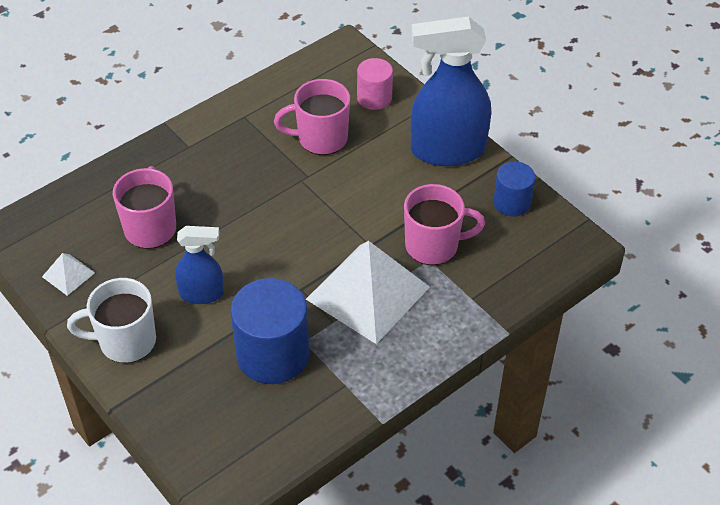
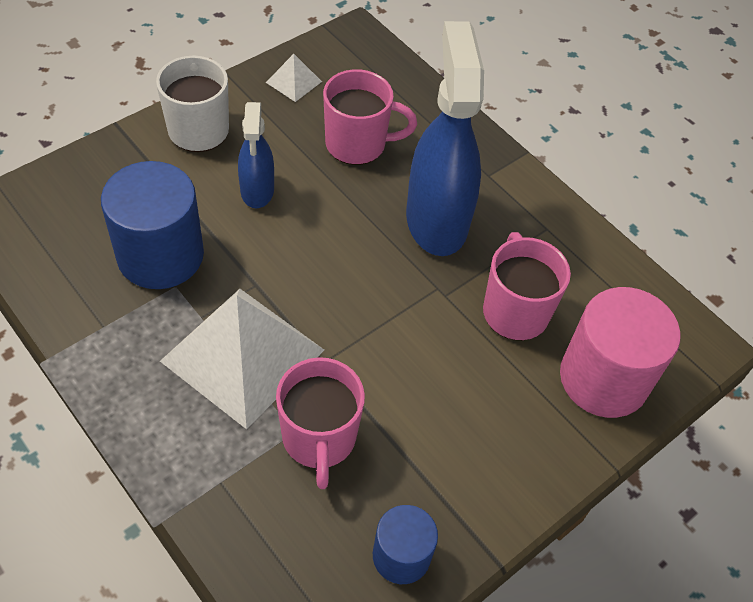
camera: 85 degrees right, 5 degrees up
(374, 98) = (603, 378): pink cylinder -> pink cylinder, size x1.75
(447, 150) = (505, 470): blue spray bottle -> blue spray bottle (436, 220)

